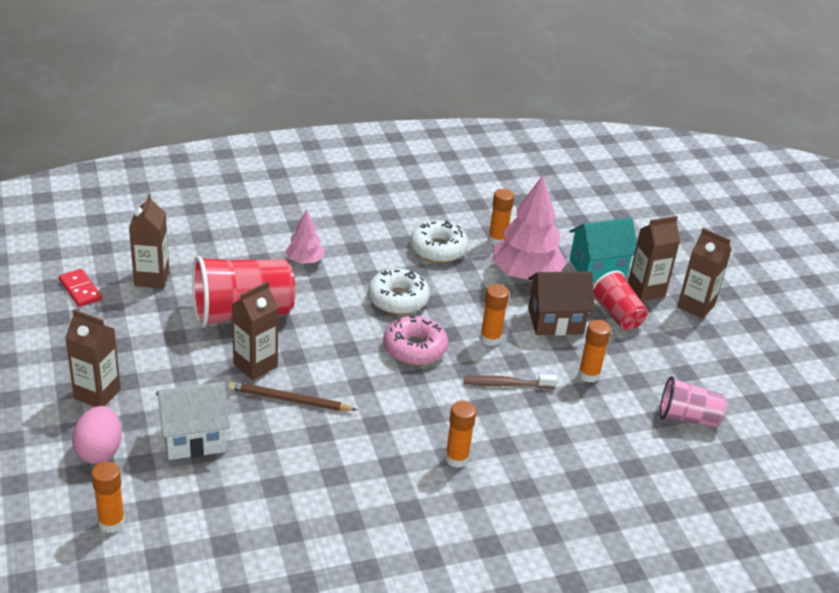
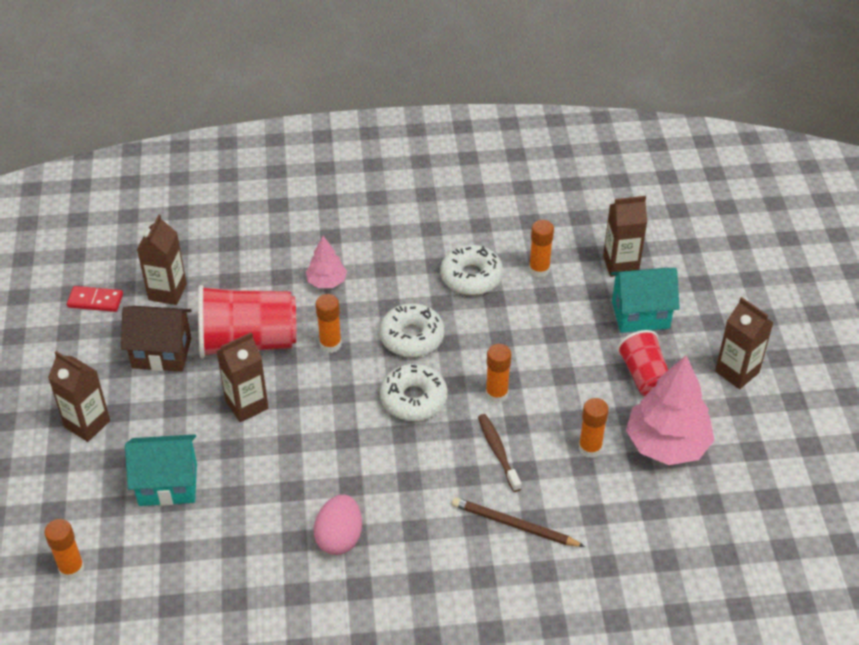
camera: 15 degrees right, 10 degrees up
(80, 290) = (95, 301): red domino -> red domino turned 60 degrees counterclockwise
(99, 451) = (76, 489): pink egg -> pink egg (339, 538)
(194, 439) = (168, 484): white house -> turquoise house
(289, 400) = (270, 449): brown pencil -> brown pencil (514, 525)
(414, 348) = (413, 399): pink donut -> white donut
(456, 458) = (422, 535): orange glue stick -> orange glue stick (330, 344)
(506, 384) = (498, 451): brown toothbrush -> brown toothbrush turned 60 degrees clockwise
(525, 275) = (557, 317): pink tree -> pink tree (667, 444)
(555, 321) = (573, 378): brown house -> brown house (161, 353)
(646, 290) = (686, 347): brown carton -> brown carton (620, 264)
(688, 418) = (682, 512): pink cup -> none

